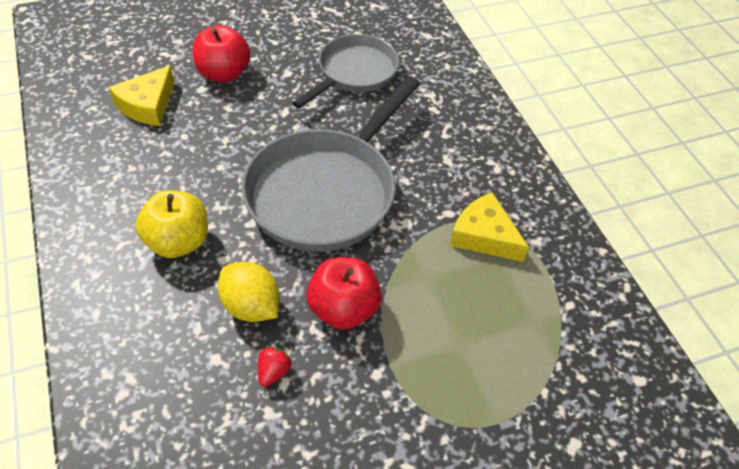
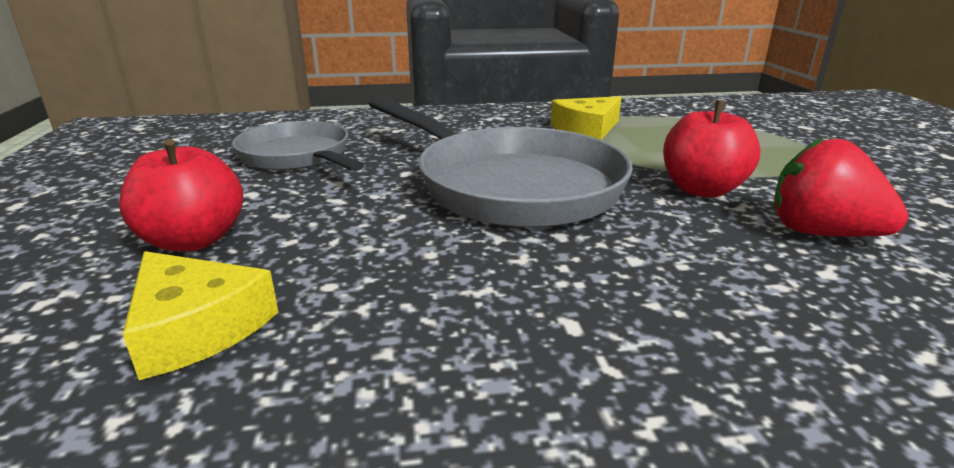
camera: 75 degrees left, 25 degrees down
(178, 242) = (601, 298): yellow apple -> none
(251, 306) = (719, 242): yellow lemon -> none
(273, 372) = (820, 233): red strawberry -> red strawberry, size x2.12

